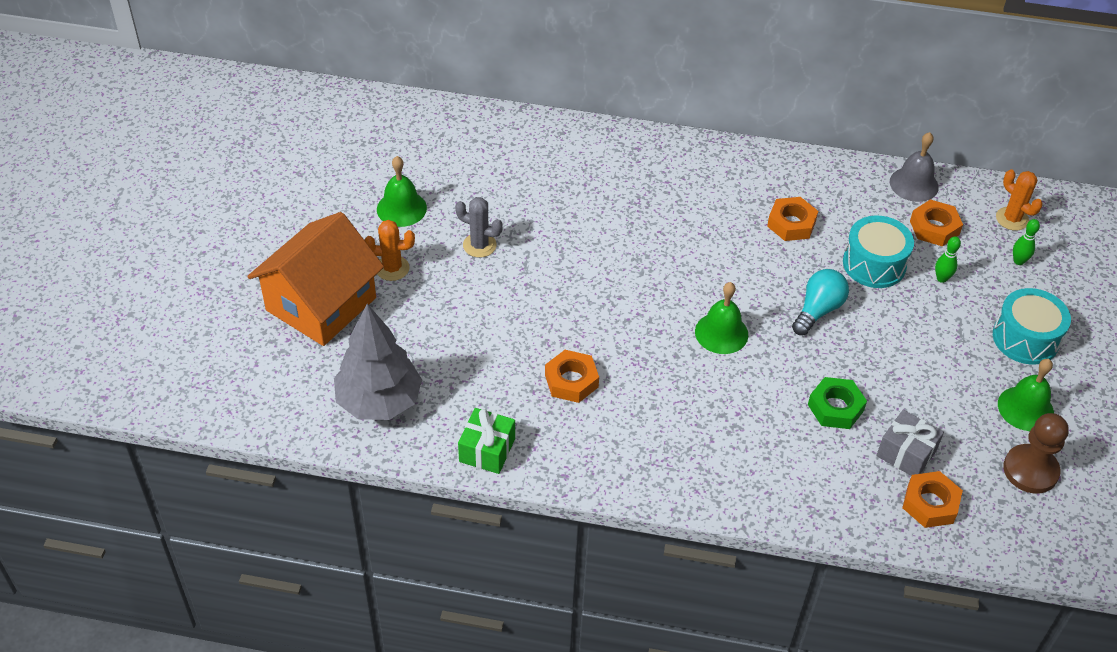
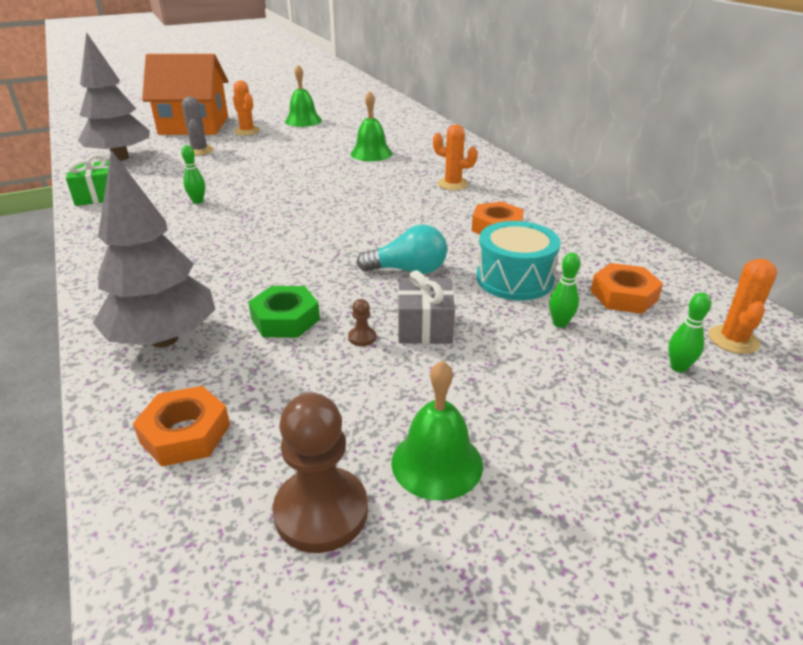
camera: 55 degrees right, 15 degrees down
(479, 245) = (300, 144): grey cactus -> grey cactus (199, 150)
(571, 381) = (198, 201): orange nut -> green bowling pin
(687, 198) = (453, 184): none -> orange cactus
(721, 333) = (319, 237): green bell -> green bell (371, 153)
(814, 481) = (164, 339): none -> grey tree
(887, 379) = (362, 337): none -> brown pawn
(906, 453) = (258, 386): grey gift -> grey gift (425, 327)
(914, 184) = (659, 266): grey bell -> none
(1025, 338) = (561, 418): turquoise drum -> none

